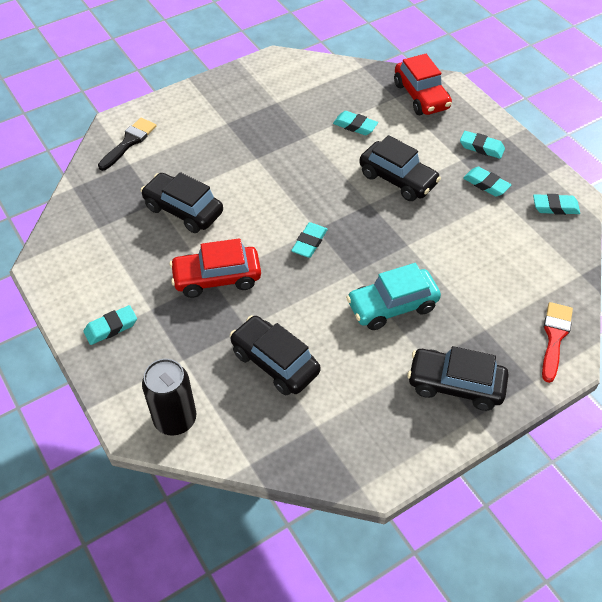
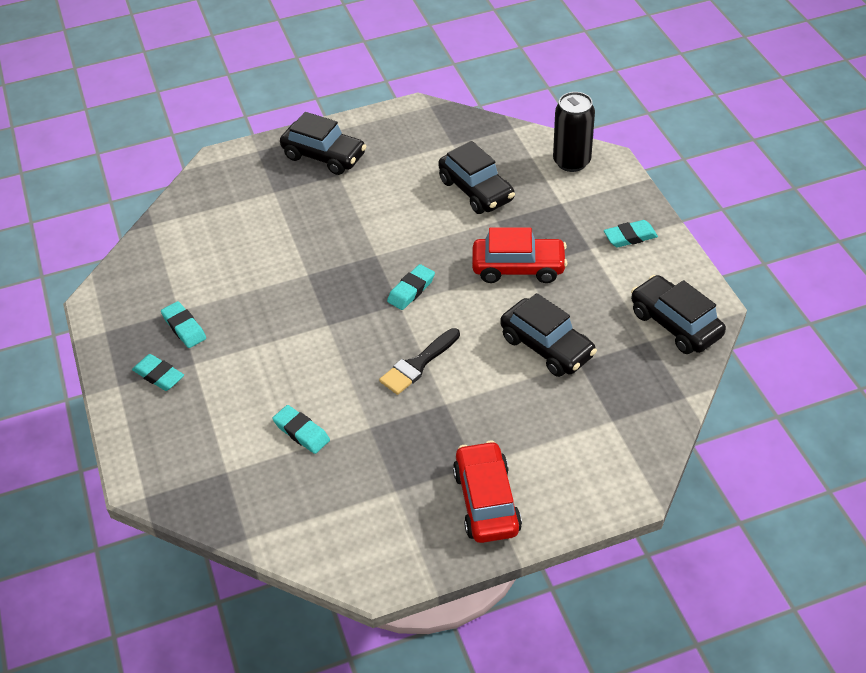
camera: 165 degrees left, 5 degrees down
(129, 142) = (613, 454): black brush -> black brush (418, 364)
(392, 306) = (350, 220): turquoise car -> none
(398, 179) = (282, 349): black car -> black car (675, 324)
(421, 96) = (189, 467): red car -> red car (486, 501)
(554, 337) = (216, 178): red brush -> none
(555, 207) = (127, 291): turquoise eraser -> none

